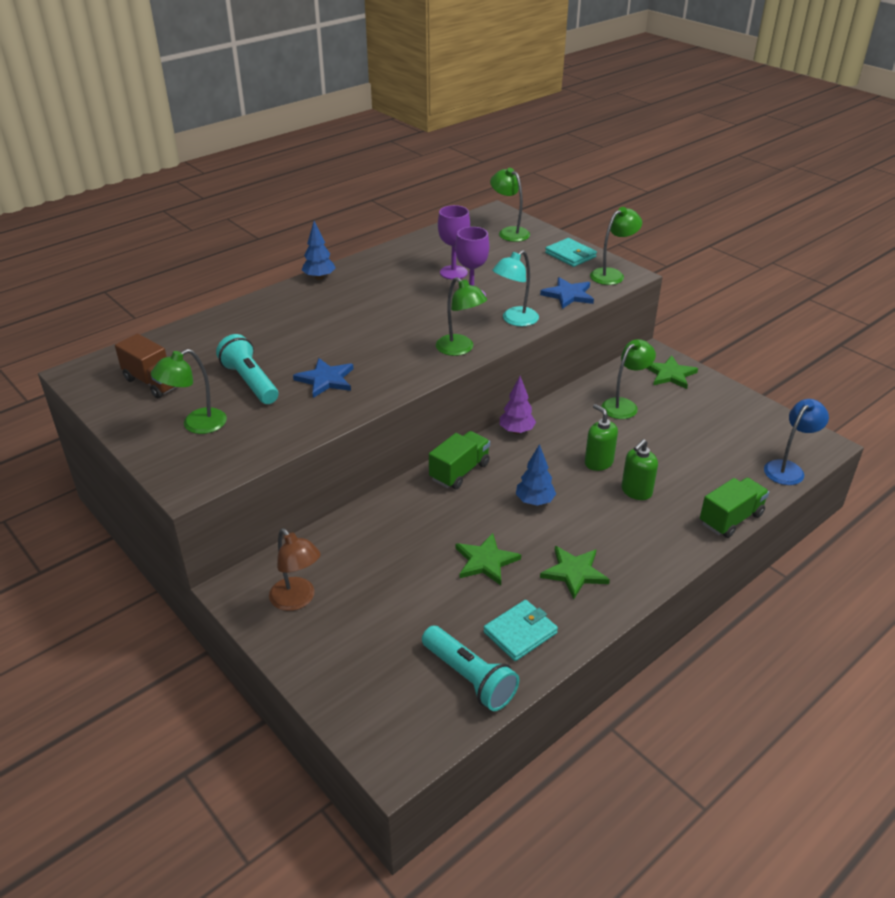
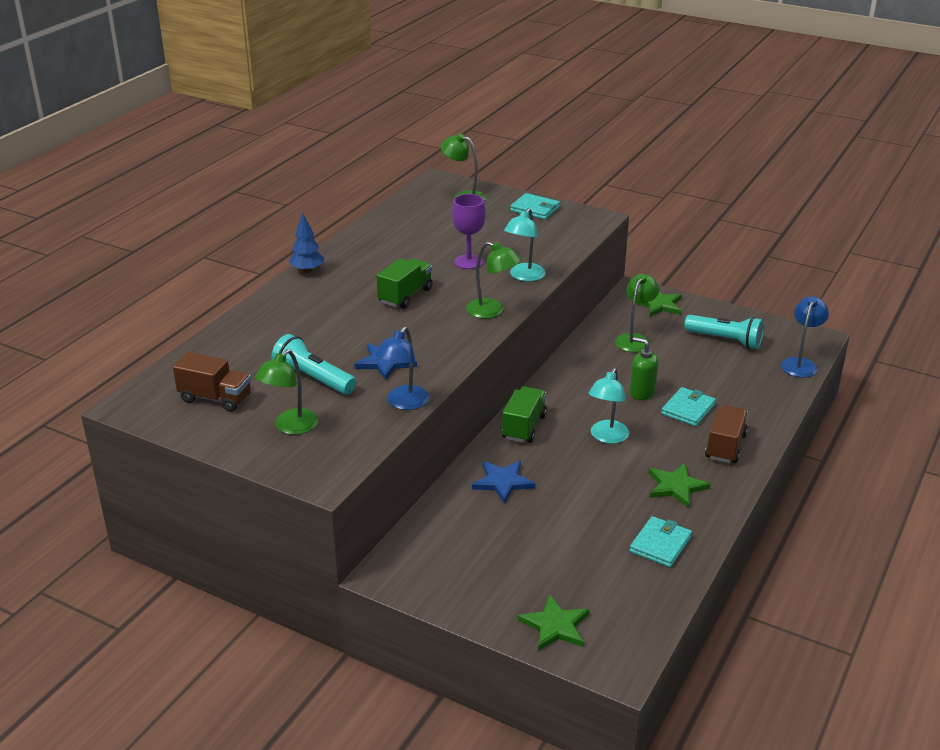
camera: 20 degrees left, 5 degrees down
(297, 600) = (448, 568): brown lamp -> none
(313, 424) = (403, 403): none -> blue lamp
(453, 272) = (436, 243): purple goblet -> none
(469, 677) = (640, 590): turquoise flashlight -> turquoise flashlight (725, 340)
(485, 561) = (595, 496): green star -> green star (555, 626)
(516, 431) = (553, 381): purple tree -> none
(534, 501) = (607, 437): blue tree -> turquoise lamp
(568, 295) = (557, 245): blue star -> blue star (503, 482)
(612, 274) = (584, 220): green lamp -> none
(636, 491) = (688, 409): green soap dispenser -> turquoise wallet
(652, 541) = (725, 446): none -> brown truck
(730, 519) = (777, 414): green truck -> green truck (405, 296)

